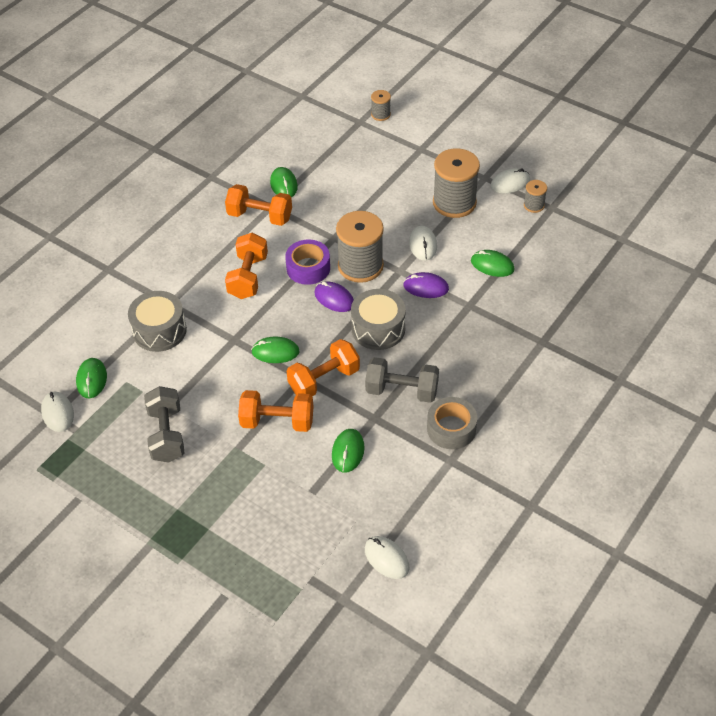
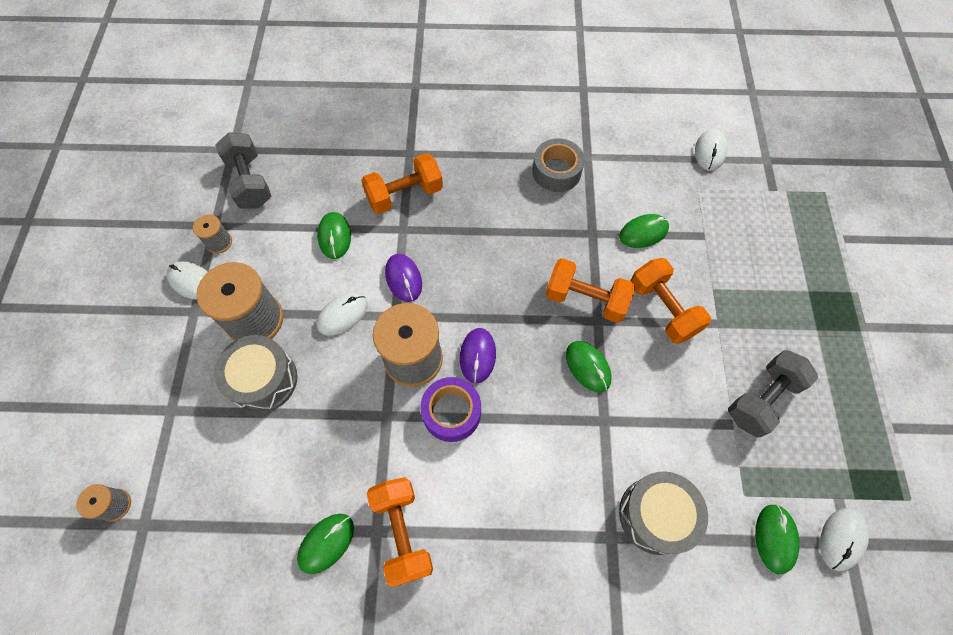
camera: 125 degrees left, 15 degrees up
(91, 379) = (775, 538): green mouse -> green mouse turned 45 degrees counterclockwise
(248, 277) = (509, 471): orange dumbbell -> orange dumbbell (404, 195)
(378, 329) = (488, 290): grey drum -> grey drum (263, 380)
(402, 391) = (546, 228): grey dumbbell -> grey dumbbell (250, 182)

